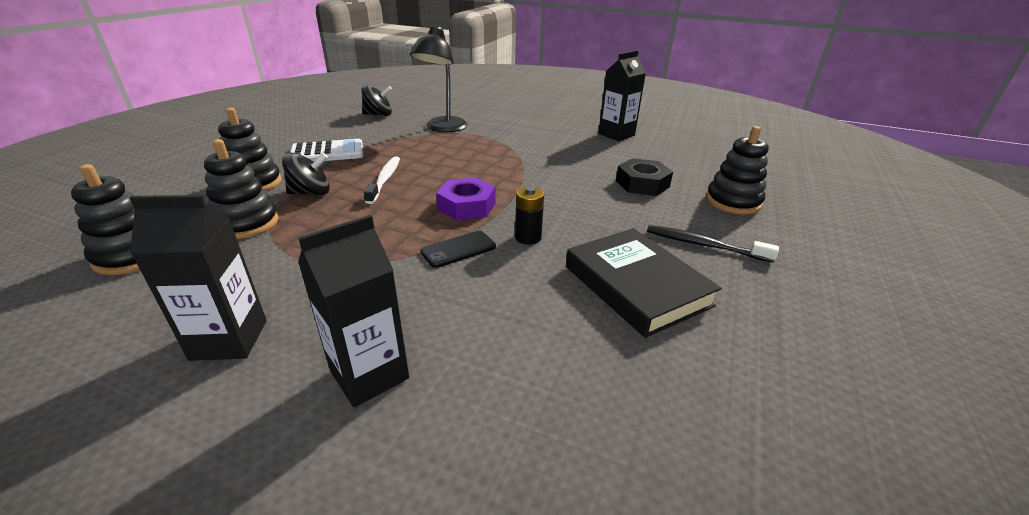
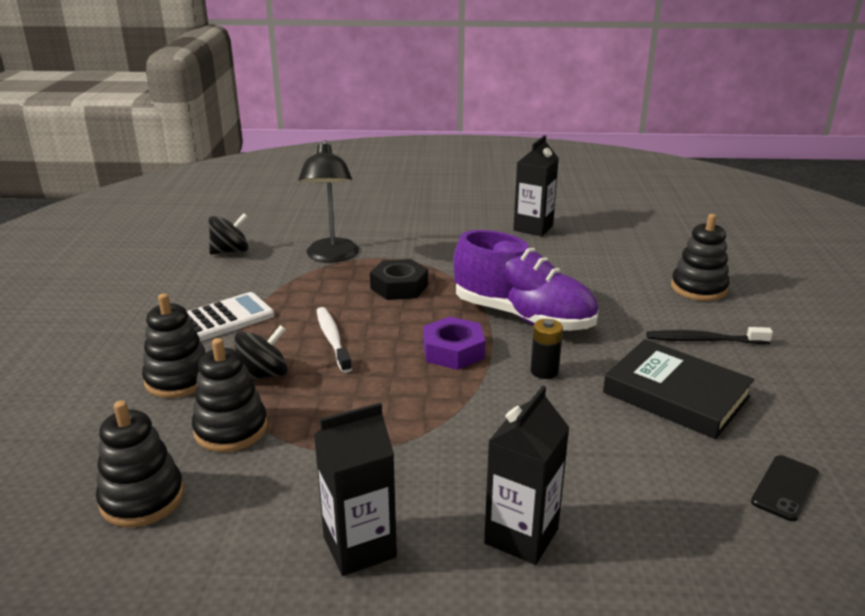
camera: 20 degrees left, 5 degrees down
(458, 249) = (489, 400): black phone -> black phone (785, 488)
(549, 193) = (523, 317): none -> purple shoe
(642, 184) = (604, 285): black nut -> black nut (399, 287)

